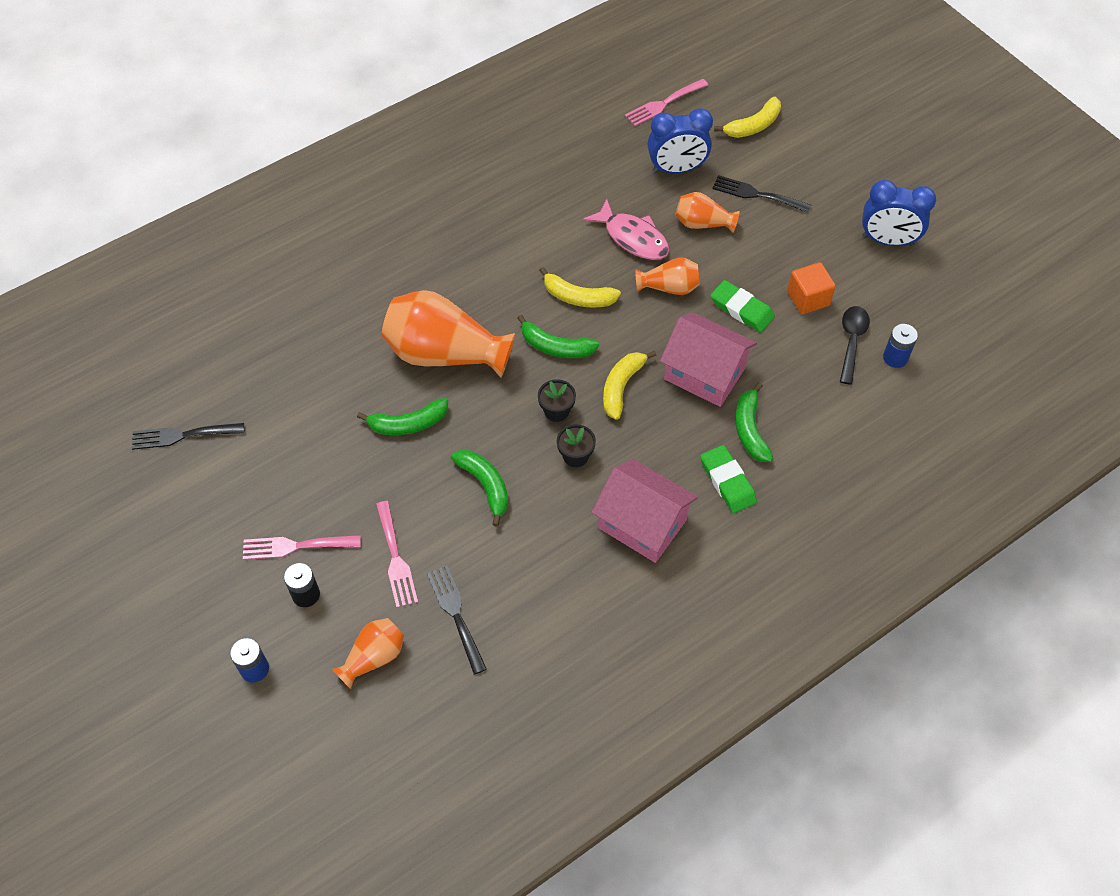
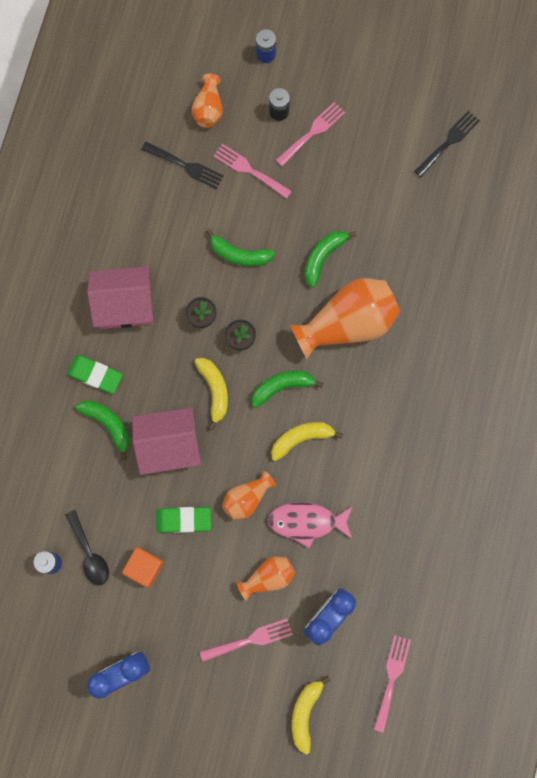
camera: 140 degrees right, 20 degrees up
(756, 194) = (250, 639): black fork -> pink fork

